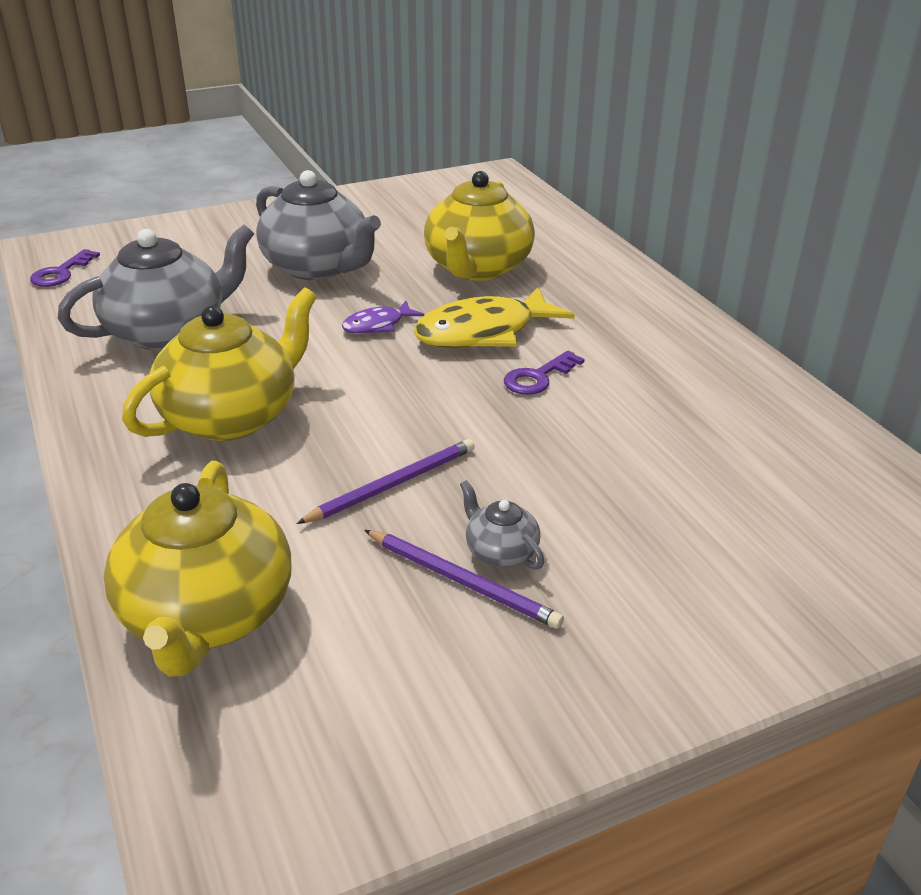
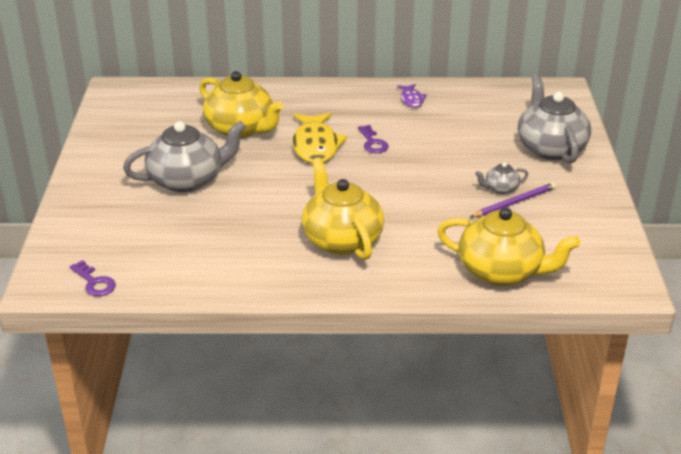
camera: 65 degrees left, 0 degrees up
(168, 332) = (225, 248): grey teapot -> grey teapot (550, 148)
(378, 325) = (280, 175): purple fish -> purple fish (411, 100)
(393, 484) = (436, 204): purple pencil -> none

